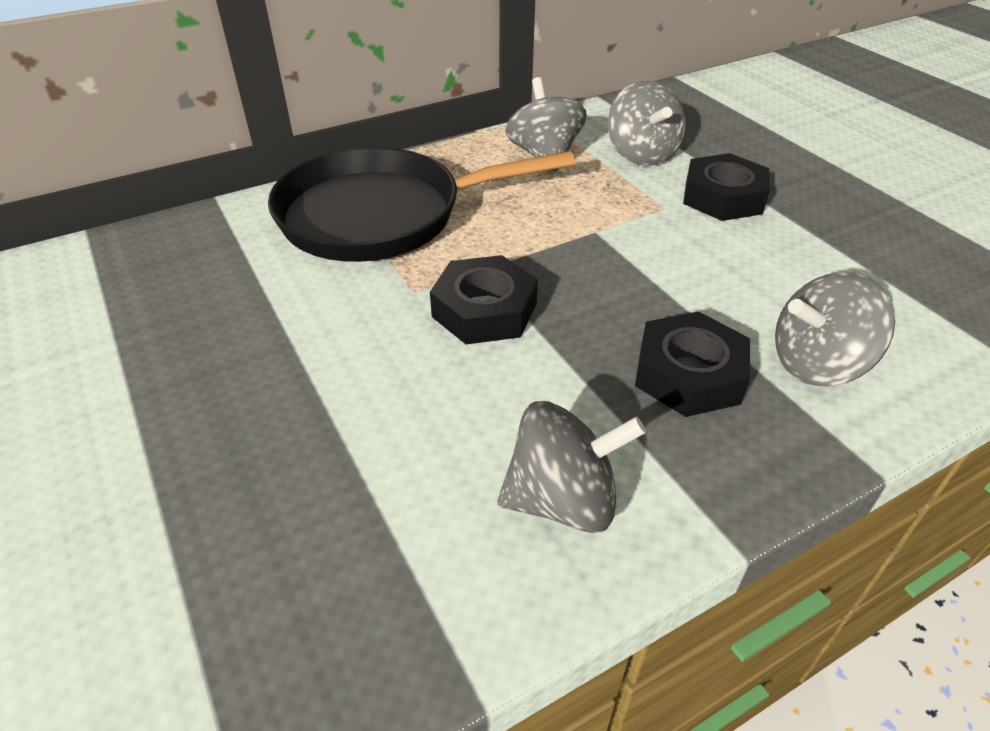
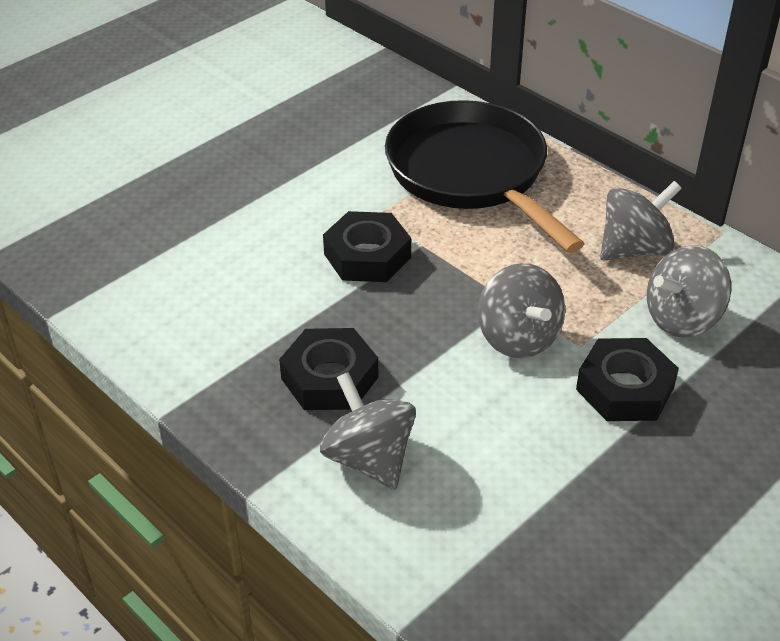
camera: 75 degrees right, 0 degrees up
(562, 500) = (188, 325): grey spinning top -> grey spinning top (518, 338)

